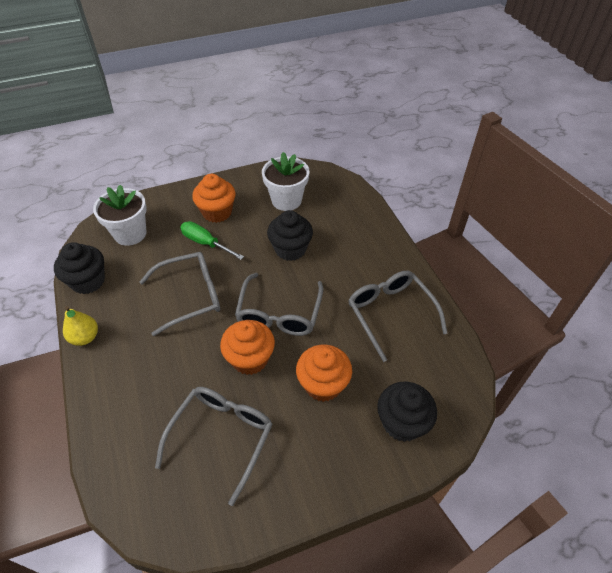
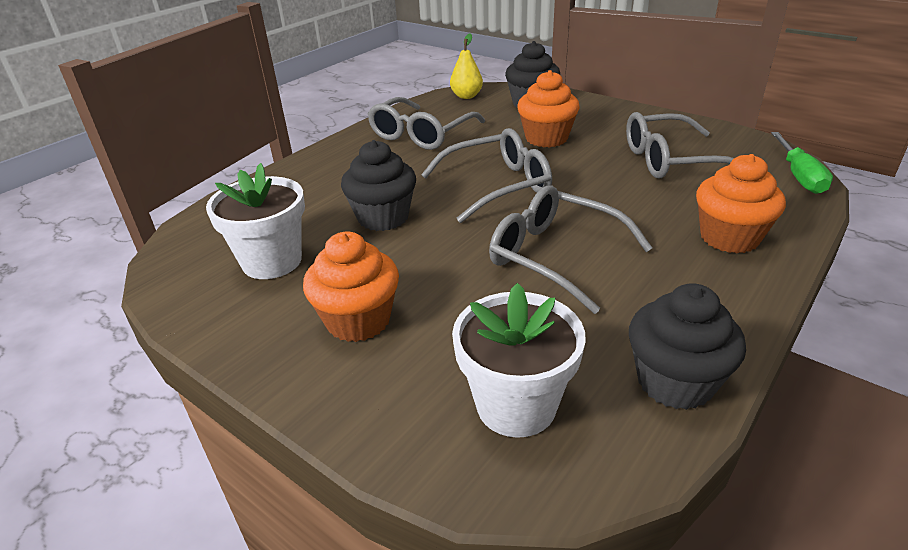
camera: 120 degrees left, 15 degrees down
(85, 337) = (745, 309): yellow pear -> yellow pear (466, 96)
(205, 243) = (444, 294): green screwdriver -> green screwdriver (799, 176)
(250, 359) = (576, 179): orange cupcake -> orange cupcake (729, 237)

